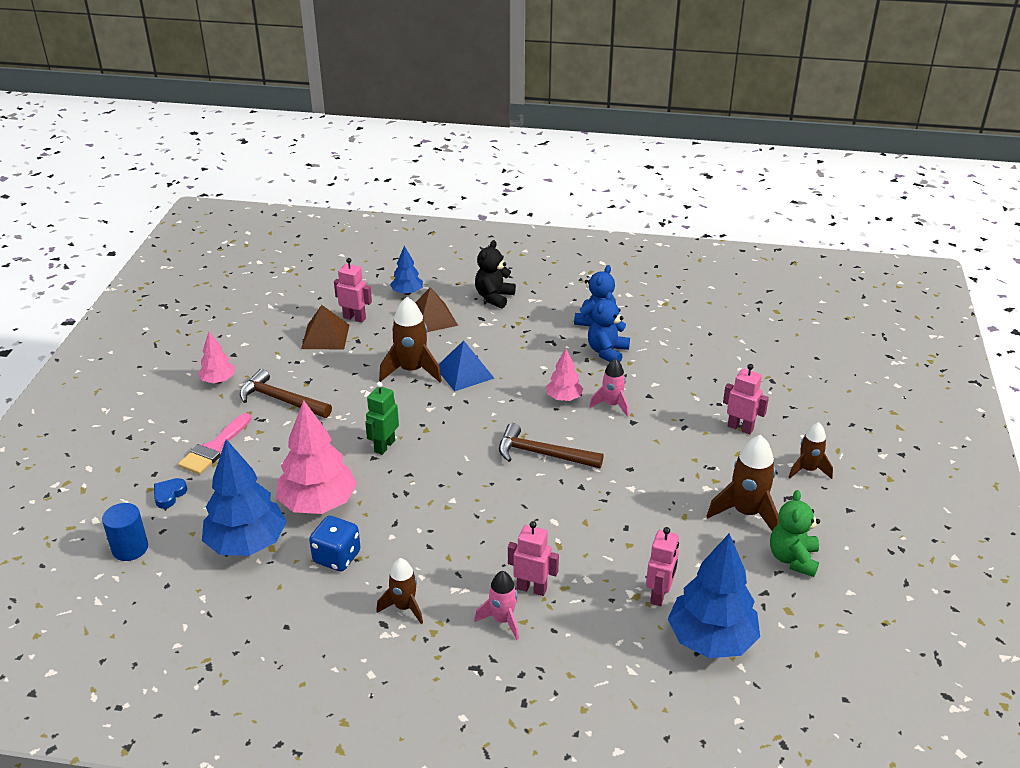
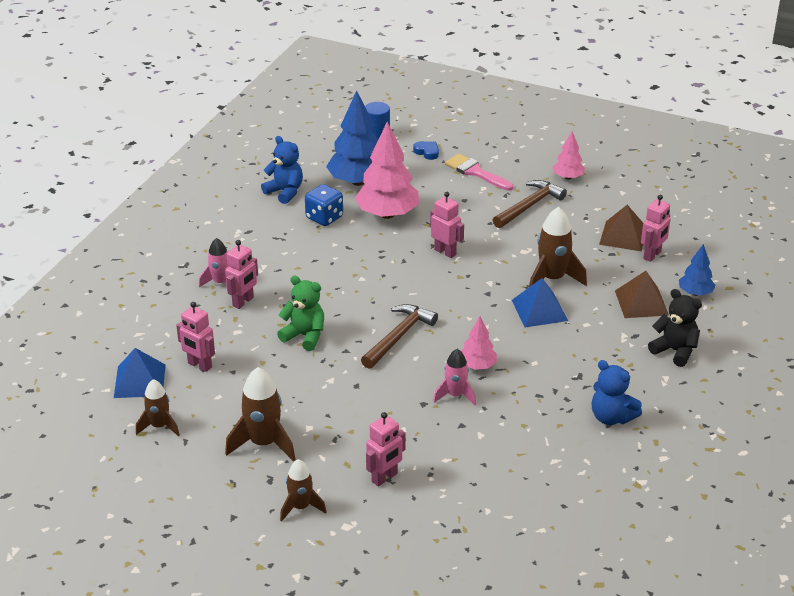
camera: 105 degrees right, 0 degrees up
(384, 446) = (445, 252): green robot -> pink robot
(404, 607) = (258, 241): brown rocket -> brown rocket (159, 426)
(607, 352) = (548, 413): blue teddy bear -> blue teddy bear (285, 192)
(711, 640) = (139, 381): blue tree -> blue pyramid
(793, 559) = (194, 455): green teddy bear -> green teddy bear (304, 336)

